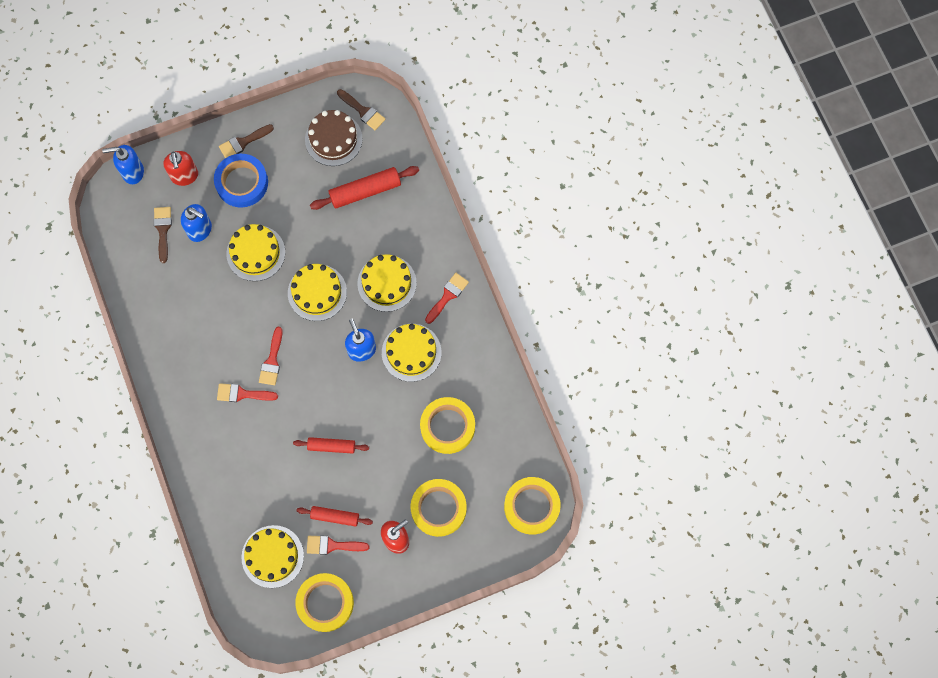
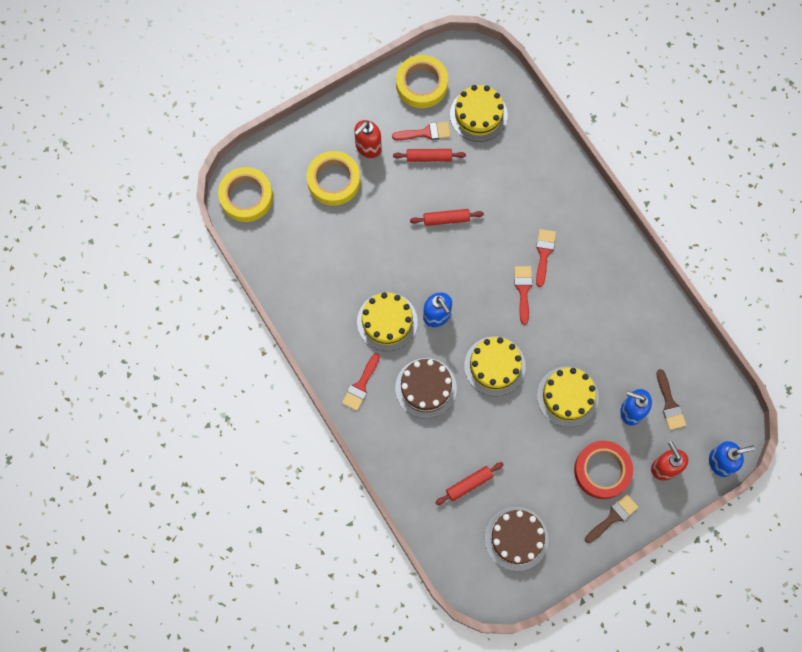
camera: 170 degrees right, 0 degrees up
(242, 183) = (602, 470): blue tape -> red tape
(242, 394) = (544, 253): red brush -> red brush turned 75 degrees counterclockwise
(363, 111) = (491, 578): brown brush -> none
(365, 191) = (469, 484): red rolling pin -> red rolling pin, size x0.63
(387, 283) = (426, 388): yellow cake -> brown cake
(447, 426) = (338, 256): yellow tape -> none

